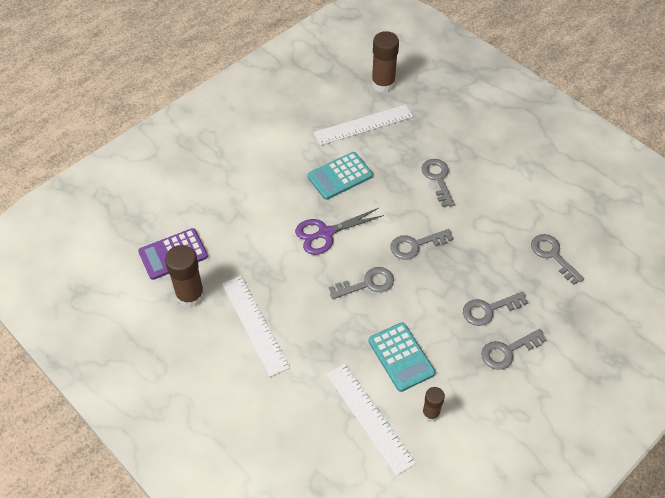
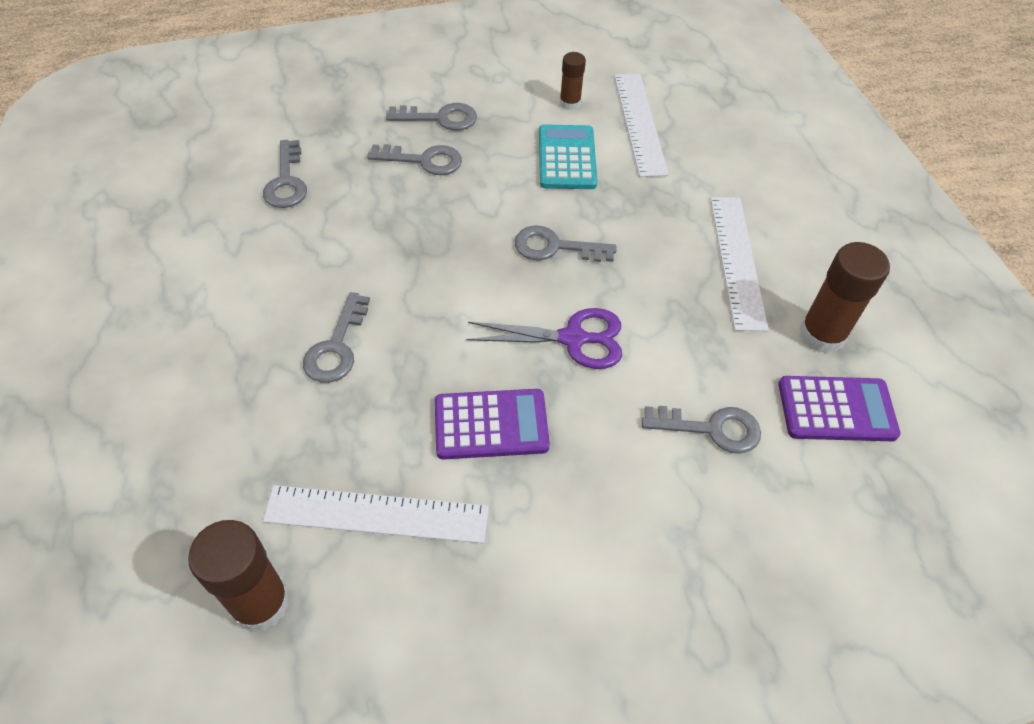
camera: 155 degrees left, 0 degrees up
(340, 176) = (491, 425): turquoise calculator -> purple calculator
(415, 245) = (452, 267): grey key -> grey key (711, 429)

